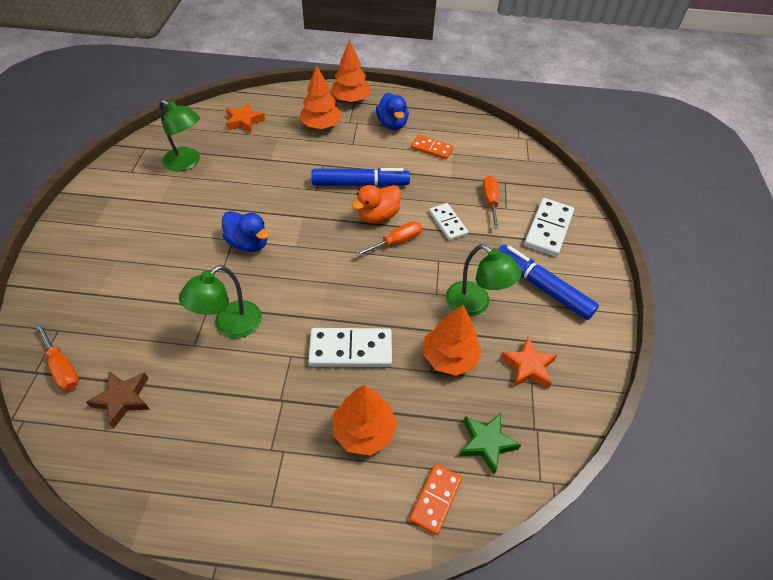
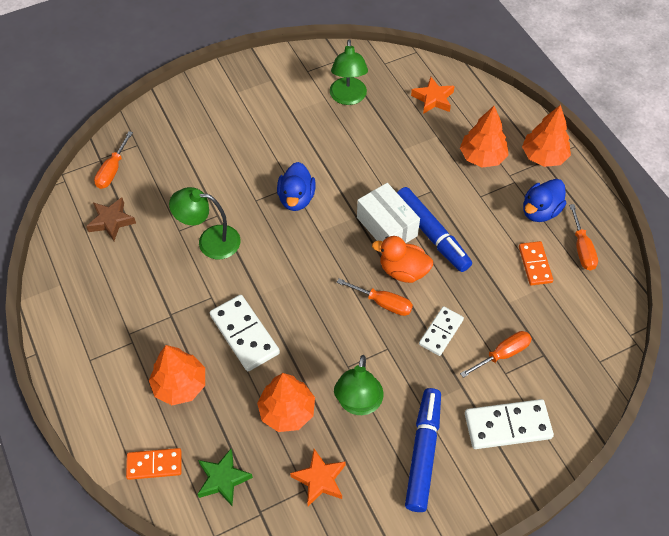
camera: 60 degrees right, 5 degrees up
(330, 204) = (387, 226): none -> white box
(438, 122) = (581, 248): none -> orange screwdriver

